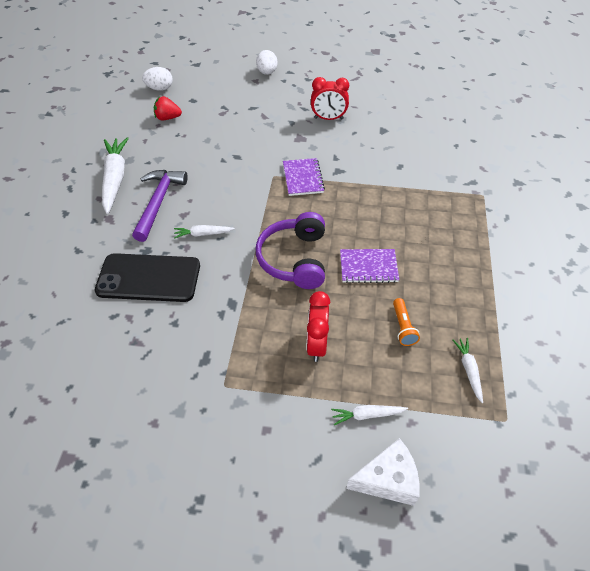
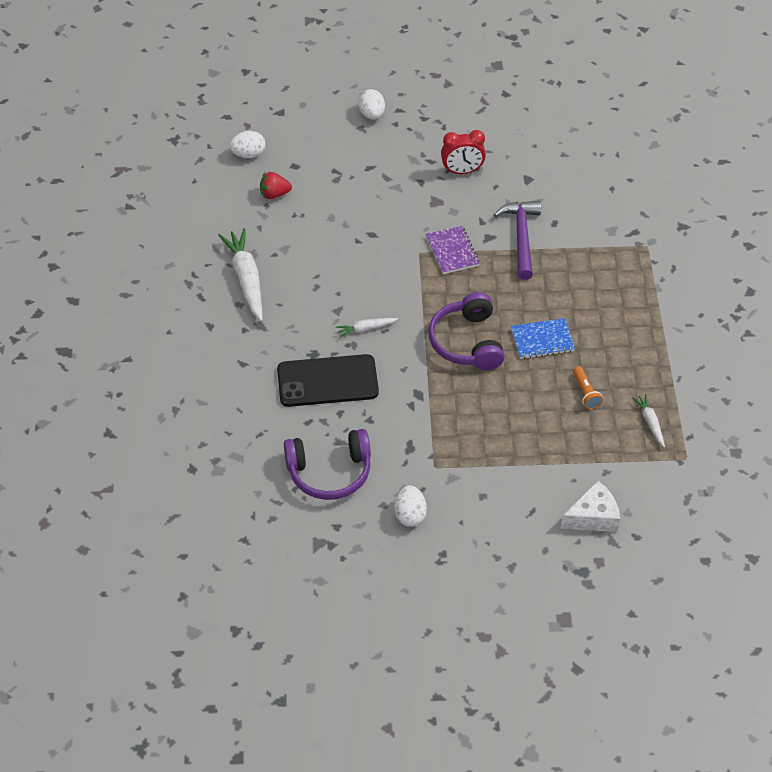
camera: 10 degrees left, 0 degrees up
(112, 374) = (329, 472): none -> purple headphones
(158, 203) = (305, 300): purple hammer -> purple hammer (521, 237)
(179, 440) = (410, 515): none -> white egg
(316, 344) = (509, 420): red clock -> none
(367, 415) = (567, 472): white carrot -> none
(368, 267) = (542, 340): purple notebook -> blue notebook

